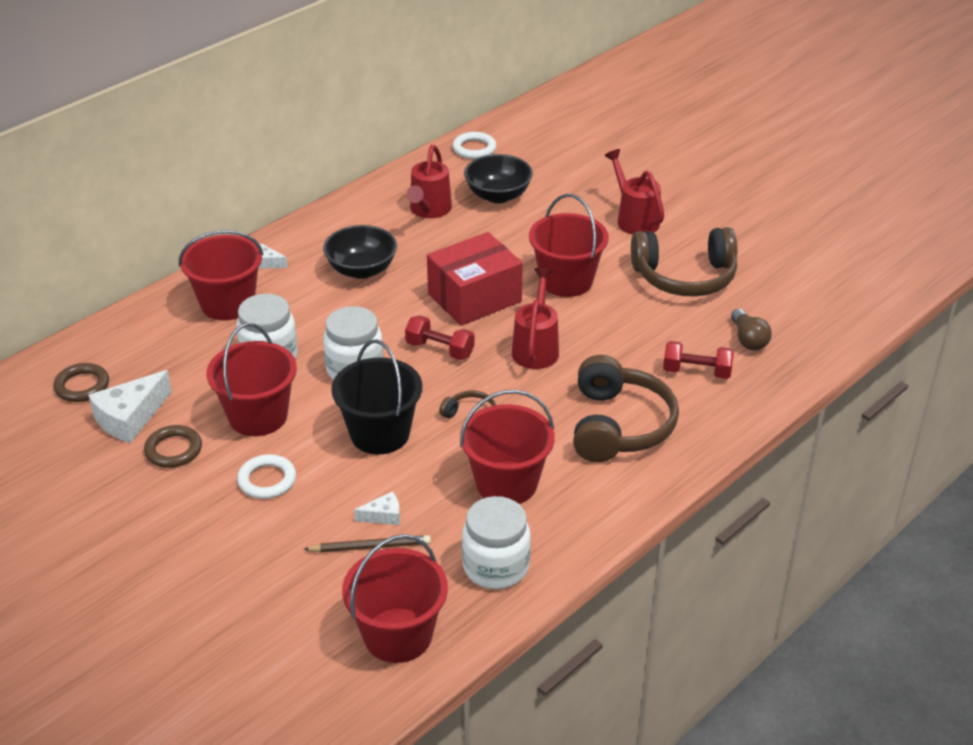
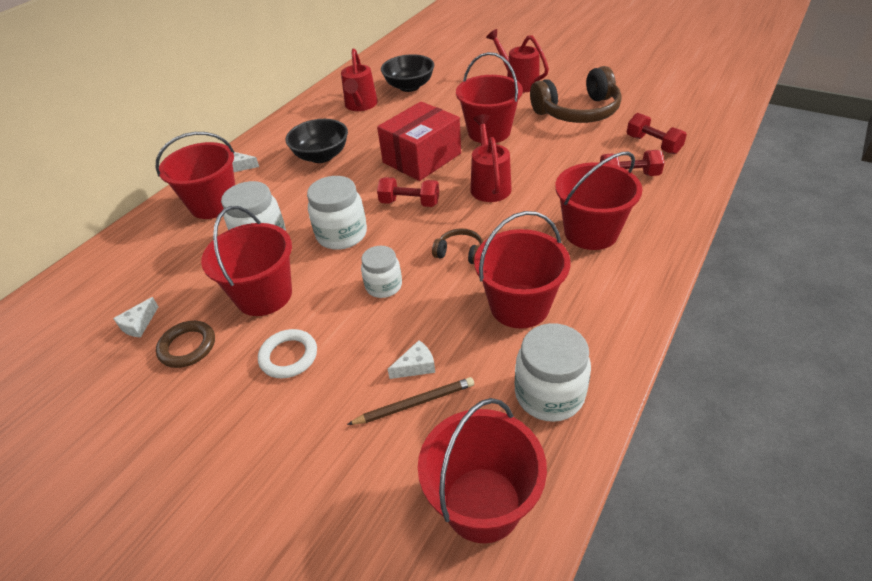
camera: 10 degrees left, 5 degrees up
(82, 386) = (87, 304): brown ring -> none
(130, 418) = (139, 324): white cheese -> white cheese, size x0.51
(380, 434) = (383, 286): black bucket -> white jar
(474, 149) = (379, 61): white ring -> none
(618, 426) = (591, 232): brown headphones -> red bucket
(748, 339) = (653, 144): brown light bulb -> red dumbbell

